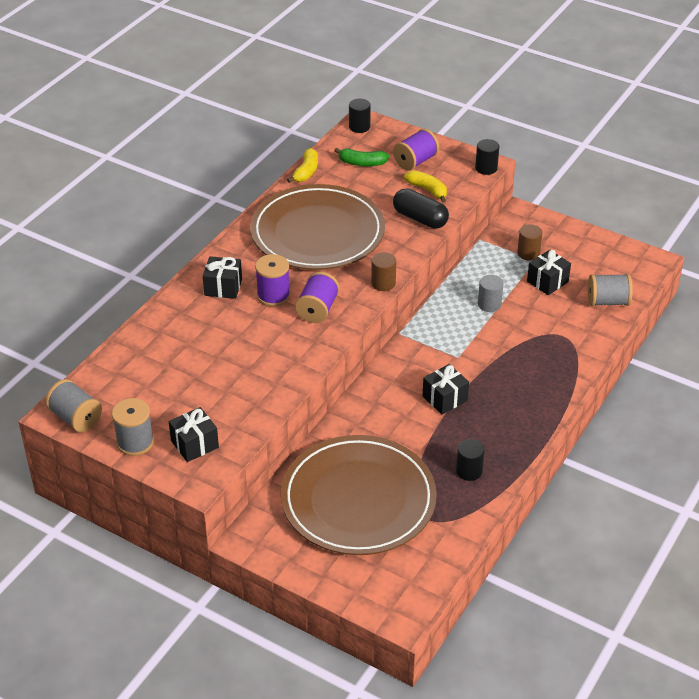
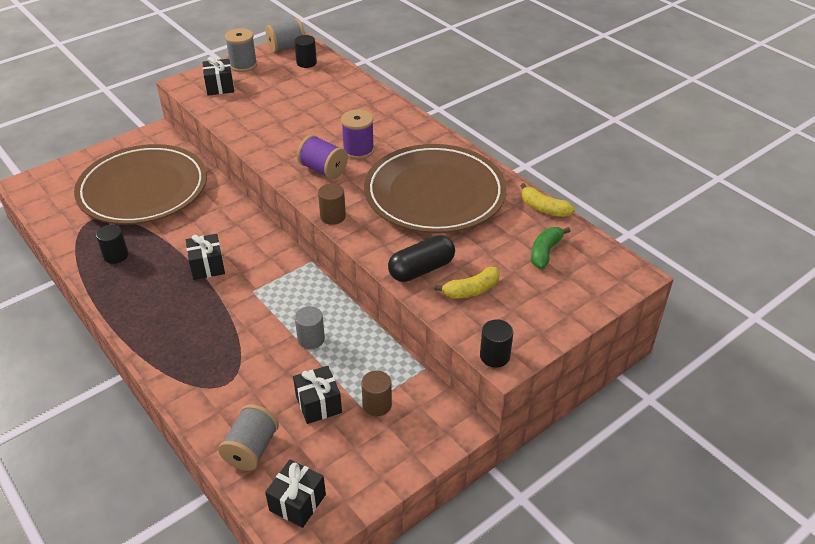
camera: 110 degrees right, 0 degrees up
(223, 287) = (387, 127): black gift -> black gift (297, 502)
(359, 127) = (622, 268): black cylinder -> black cylinder (306, 63)
(415, 161) = (533, 296): purple spool -> none

